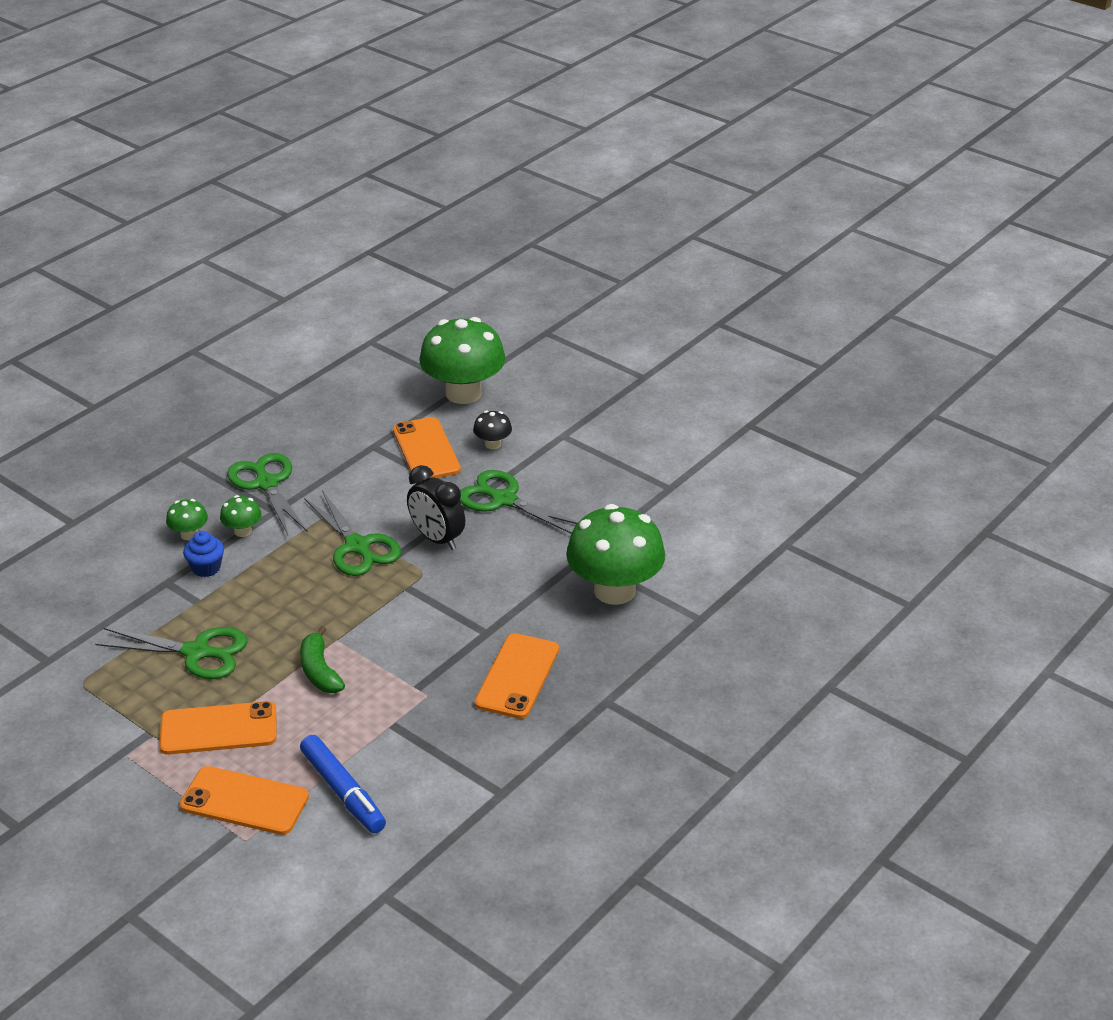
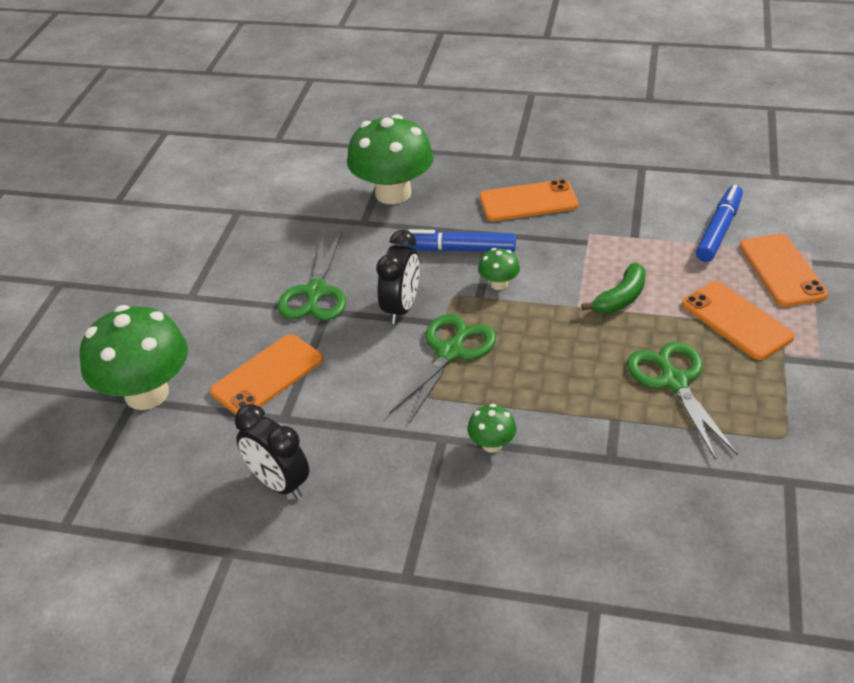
camera: 115 degrees left, 5 degrees up
(189, 534) = (530, 484): green mushroom -> green mushroom (499, 284)
(206, 568) = (566, 440): blue cupcake -> none
(266, 483) = (403, 469): green scissors -> none
(313, 428) = (279, 484): none -> black clock
(485, 600) = (458, 249): none -> blue marker
(493, 444) = (231, 334): black mushroom -> none

